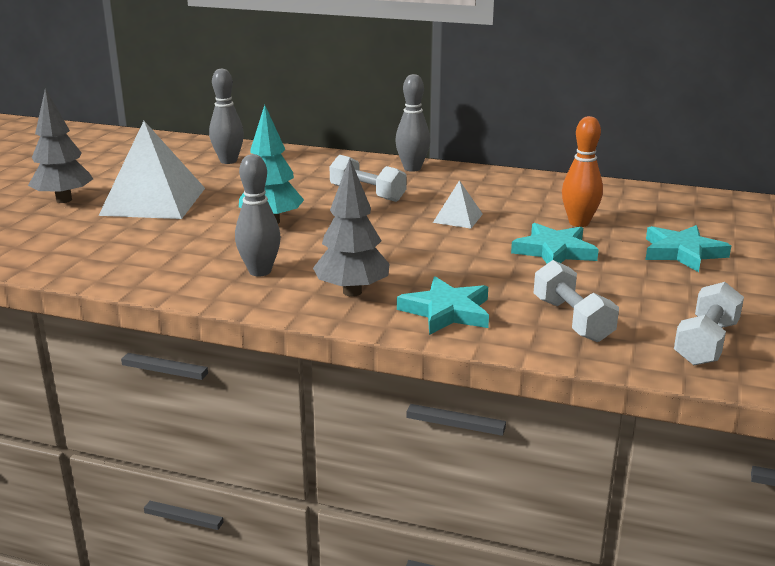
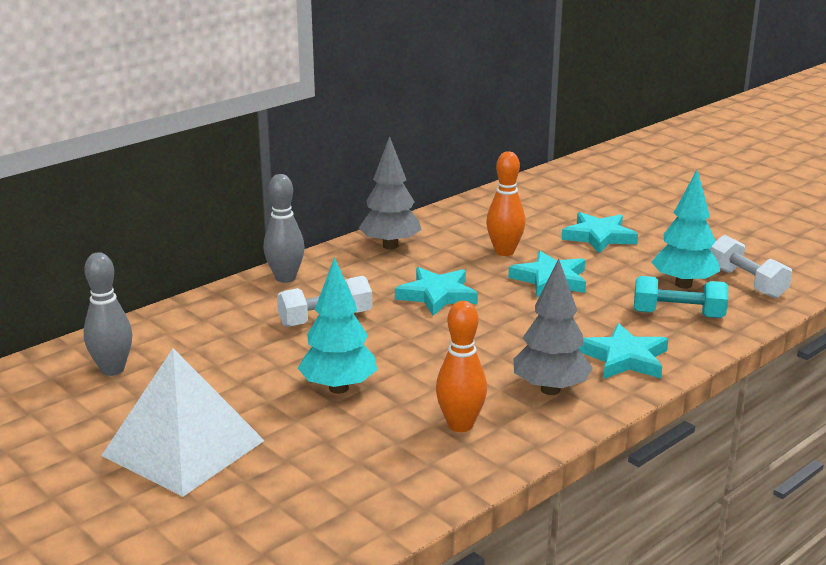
camera: 60 degrees left, 0 degrees up
(64, 200) = (90, 514): grey tree -> grey tree (390, 246)
(260, 271) = (460, 425): grey bowling pin -> orange bowling pin
(457, 218) = (437, 295): white pyramid -> turquoise star
(572, 320) = (678, 314): white dumbbell -> turquoise dumbbell
(644, 311) = (683, 284): none -> turquoise tree

